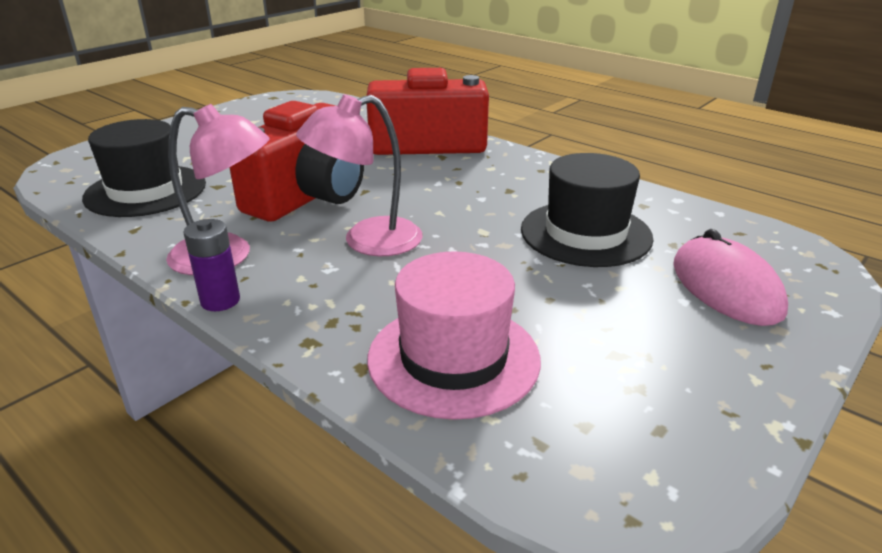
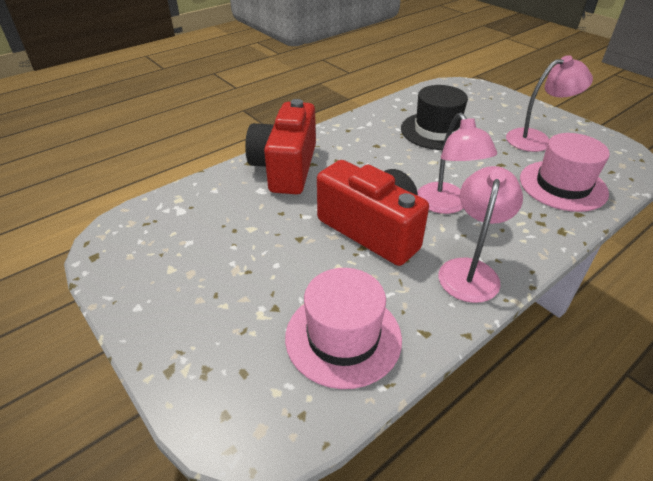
camera: 80 degrees left, 10 degrees up
(146, 191) = (343, 337): black hat -> pink hat
(220, 301) = (528, 269): purple battery -> none
(629, 341) = (536, 139): none -> pink lamp
(726, 287) = (488, 108): pink mouse -> none

